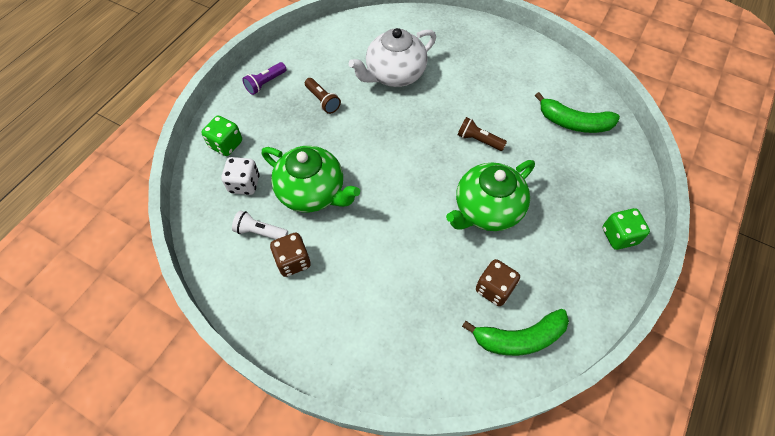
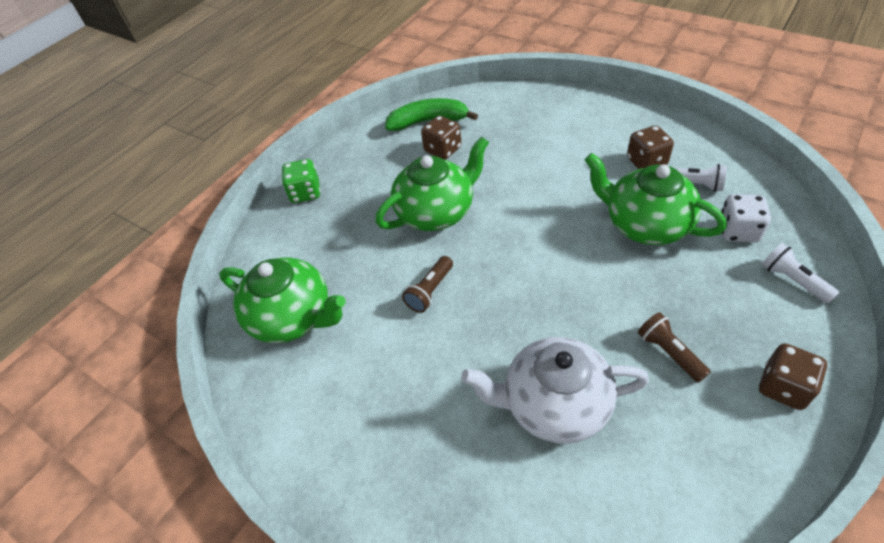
camera: 170 degrees left, 10 degrees down
(226, 144) = (793, 280): green dice -> white flashlight
(265, 83) = (783, 387): purple flashlight -> brown dice
(394, 74) = (554, 405): white teapot -> white teapot turned 150 degrees counterclockwise
(479, 140) = (430, 291): brown flashlight -> brown flashlight turned 90 degrees clockwise
(574, 123) = (293, 317): green banana -> green teapot

